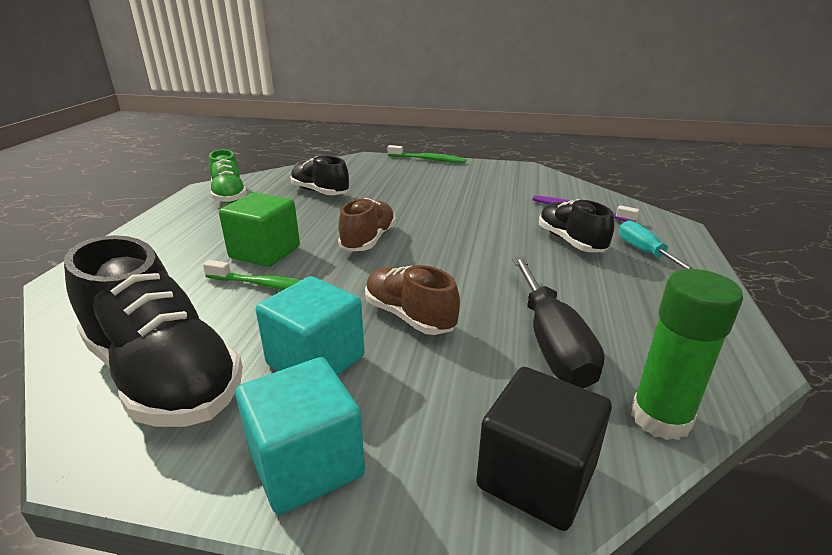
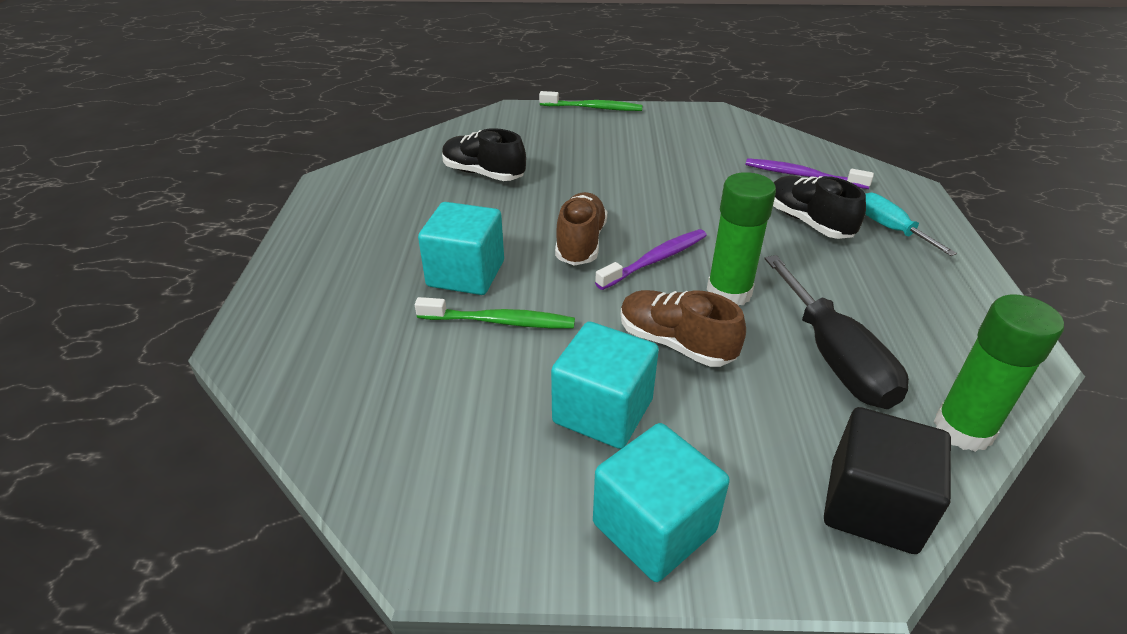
camera: 10 degrees left, 10 degrees up
(164, 375) = (448, 451): black shoe -> none
(229, 195) = (369, 189): green shoe -> none
(265, 252) = (466, 274): green cube -> turquoise cube
(424, 256) = (655, 260): none -> purple toothbrush
(476, 284) = (729, 292): none -> green glue stick

